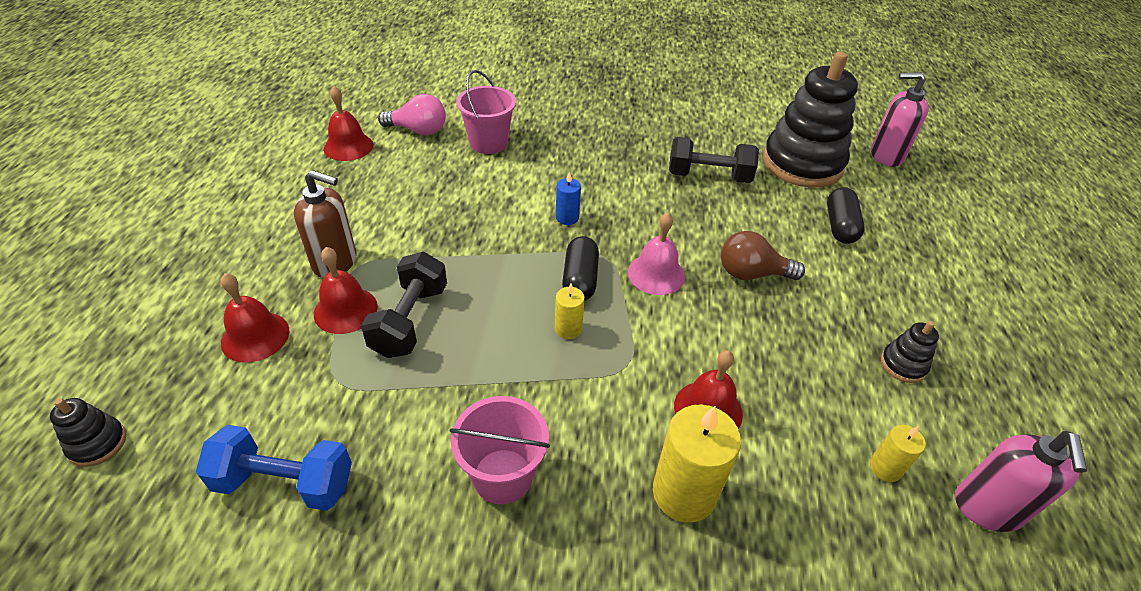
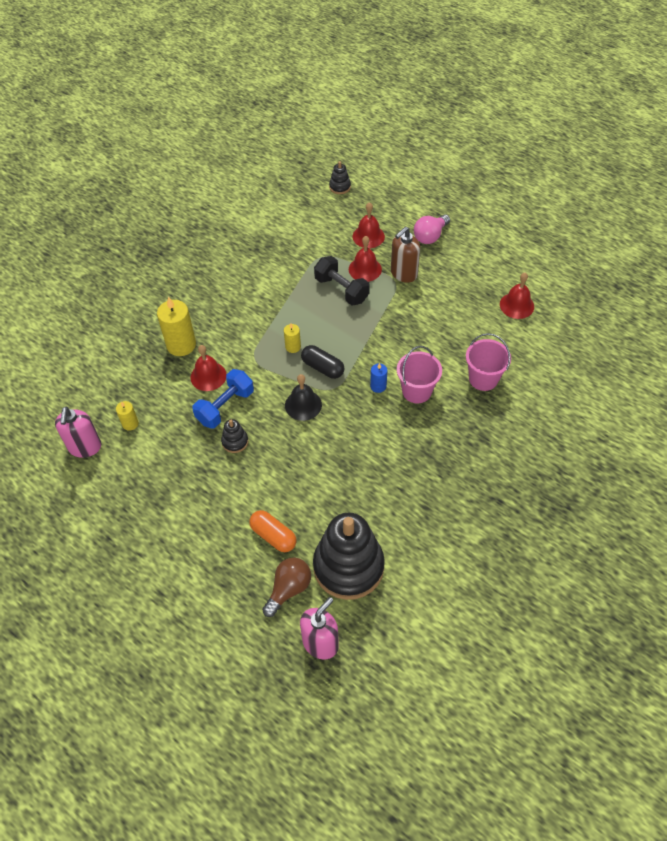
camera: 125 degrees right, 10 degrees up
(285, 482) = (282, 231): blue dumbbell -> blue dumbbell (225, 407)
(418, 130) = (519, 346): pink light bulb -> pink light bulb (430, 236)
(503, 476) = (235, 292): pink bucket -> pink bucket (416, 391)
(656, 274) = (303, 405): pink bell -> black bell
(708, 176) = (371, 490): black dumbbell -> none
(751, 274) = (271, 452): brown light bulb -> brown light bulb (289, 589)
(840, 226) = (273, 536): black capsule -> orange capsule
(903, 365) = (164, 478): black stacking toy -> black stacking toy (235, 442)
(987, 508) = (85, 447): pink soap dispenser -> pink soap dispenser turned 135 degrees counterclockwise

